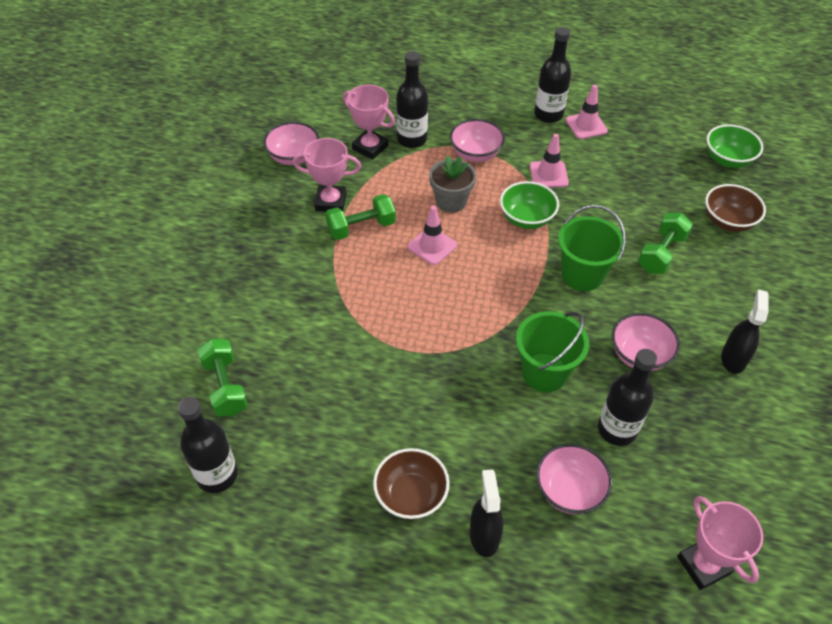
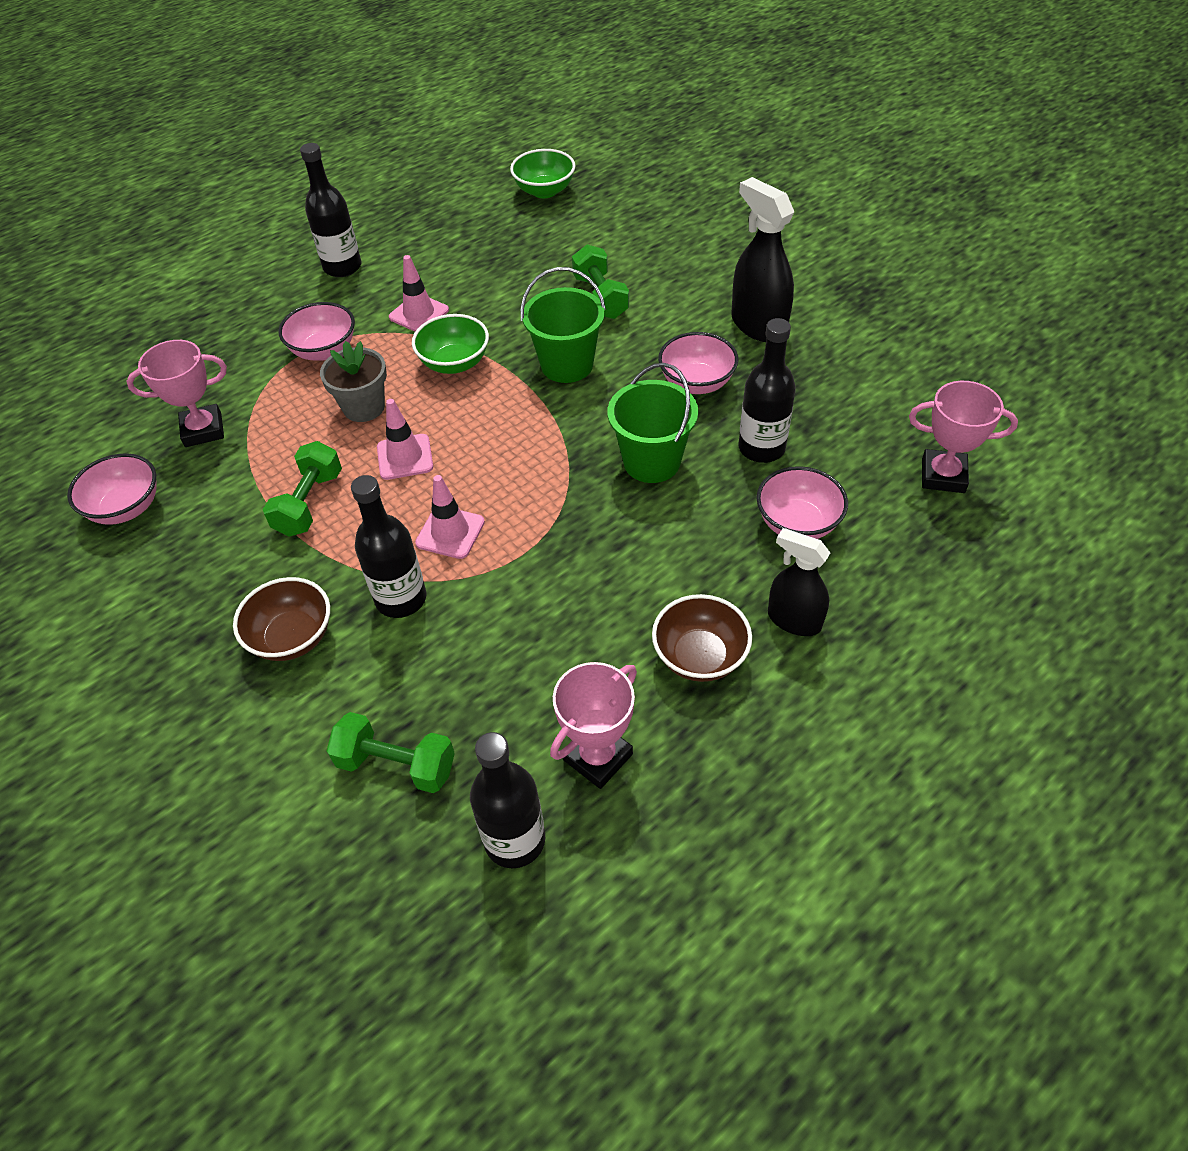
camera: 50 degrees left, 0 degrees up
(331, 202) = (239, 510): pink trophy -> pink trophy (597, 757)
(412, 139) = (238, 388): black bottle -> black bottle (401, 599)
(586, 125) = (391, 251): pink traffic cone -> pink traffic cone (450, 532)
(728, 221) = (612, 235): brown bowl -> brown bowl (292, 637)
(733, 358) = (758, 325): black spray bottle -> black spray bottle, size x1.50

